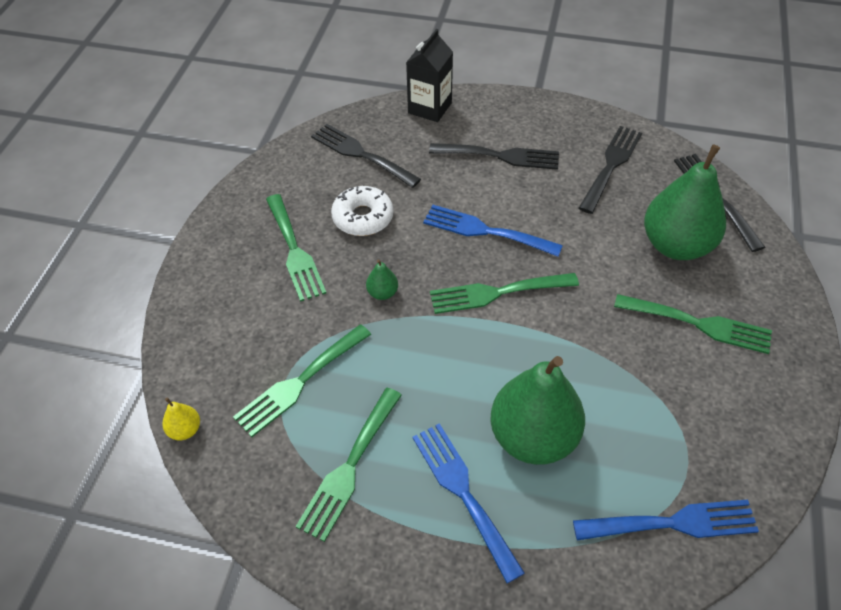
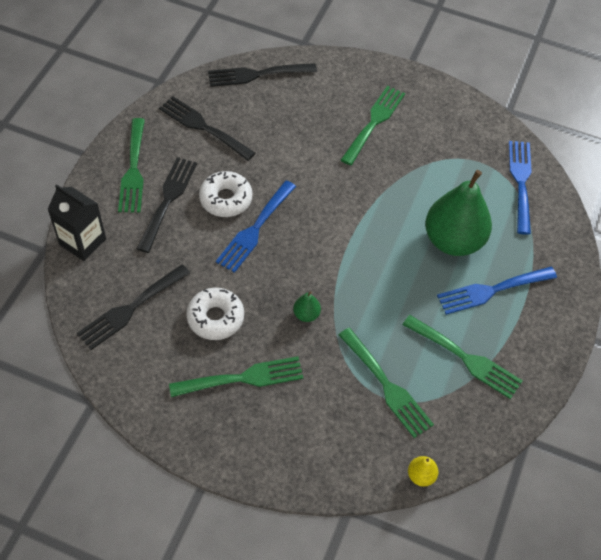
camera: 85 degrees left, 5 degrees up
(497, 293) = (322, 235): green fork -> green fork (133, 170)
(518, 200) = (226, 199): none -> white donut
(676, 245) = (299, 112): green pear -> none

